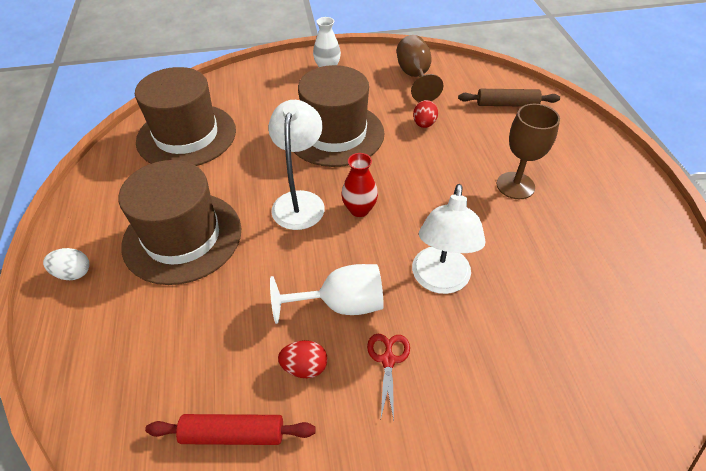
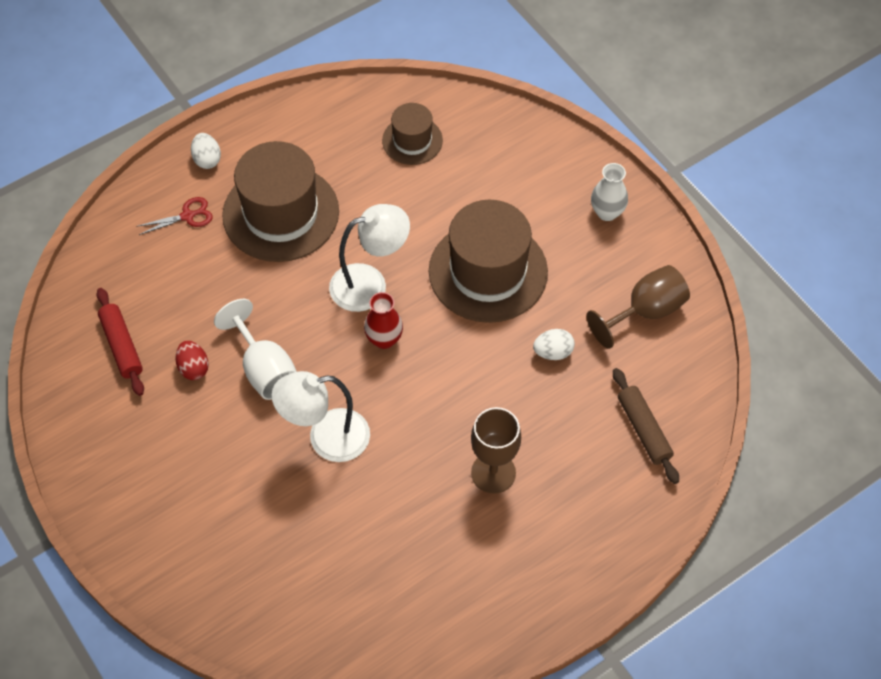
camera: 65 degrees right, 10 degrees up
(186, 135) = (412, 140): brown hat -> brown hat, size x0.54
(388, 360) = (225, 425): red scissors -> red scissors (187, 216)
(424, 124) = (553, 352): red egg -> white egg

